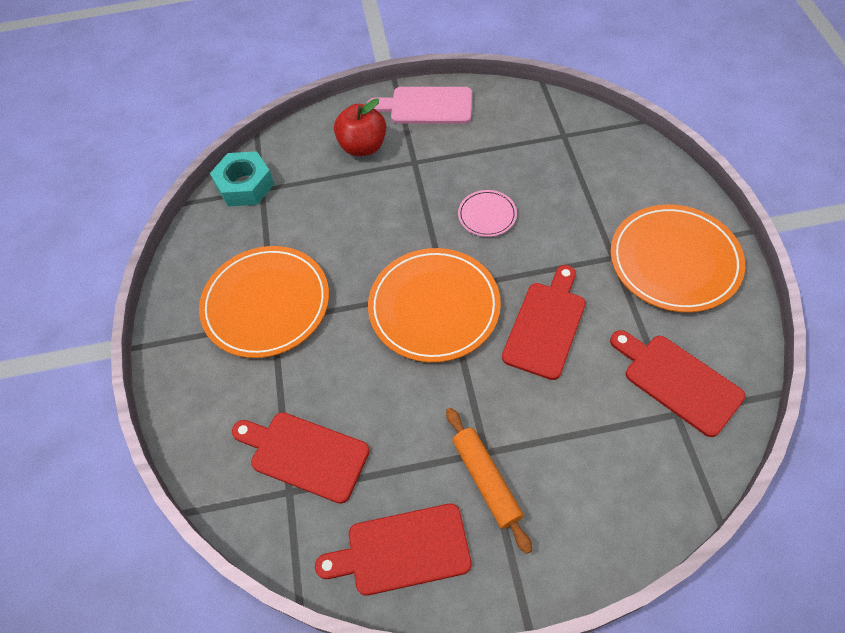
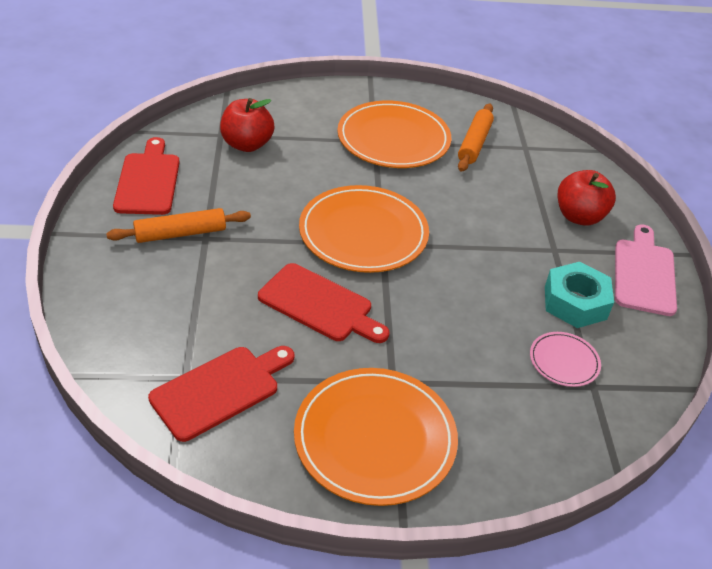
camera: 90 degrees right, 15 degrees down
(245, 185) = (531, 139): turquoise nut -> turquoise nut (575, 302)
(262, 231) = (474, 143): none -> orange rolling pin
(304, 454) = (247, 144): red cutting board -> red apple
(487, 215) = (471, 291): pink plate -> pink plate (564, 361)

